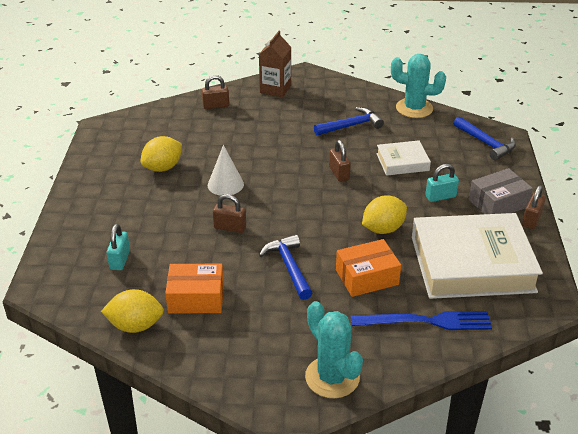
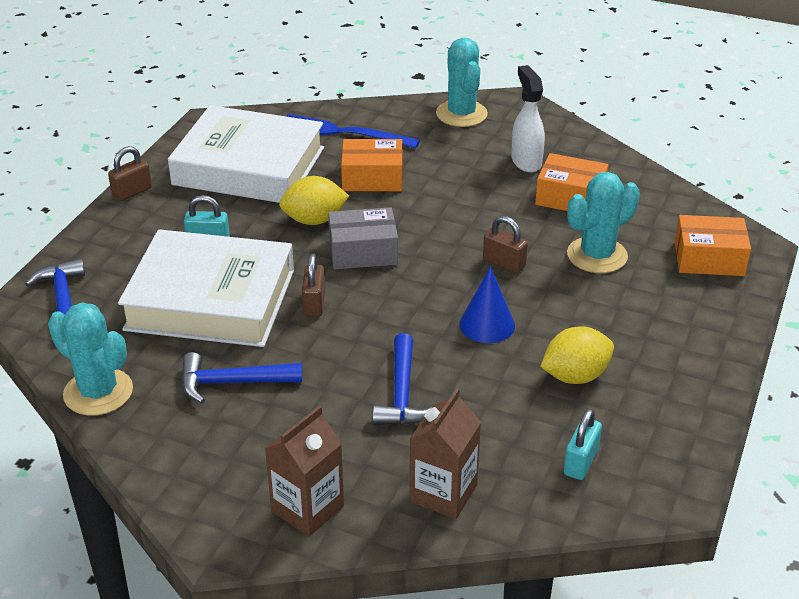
camera: 160 degrees left, 0 degrees up
(77, 266) = (709, 258): none -> orange box
(120, 260) = (654, 254): turquoise padlock -> turquoise padlock (580, 462)
(135, 325) = (642, 187): yellow lemon -> none
(164, 249) = (597, 255): none -> turquoise cactus
(216, 106) = (443, 493): brown padlock -> brown carton
(225, 184) = (487, 324): white cone -> blue cone
(246, 329) = (526, 161): none -> white spray bottle
(289, 267) = (452, 205): blue hammer -> blue hammer (402, 394)
(402, 162) = (211, 299): white book -> white book, size x2.06
(498, 203) = (147, 218): grey box -> grey box (363, 251)

